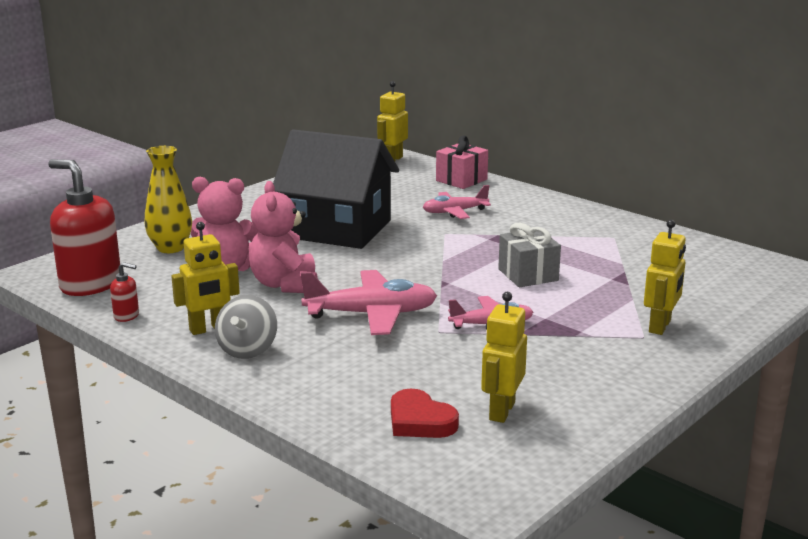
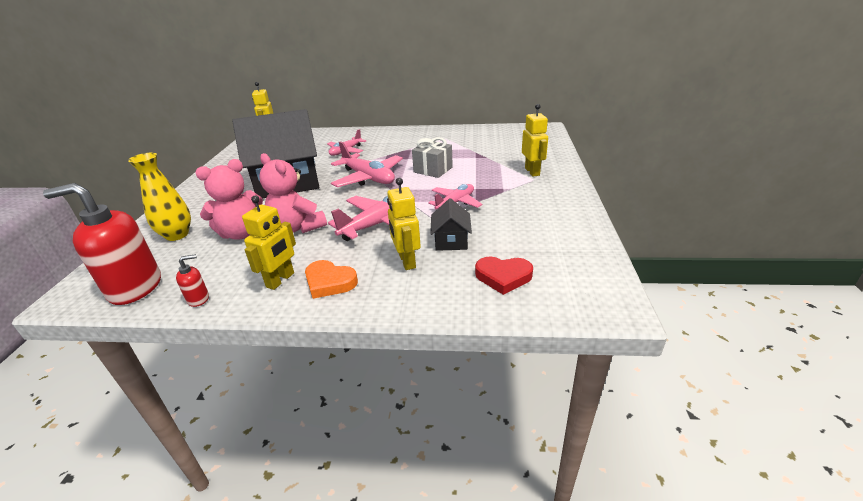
camera: 35 degrees left, 10 degrees up
(247, 350) = (329, 282): grey spinning top -> orange heart
(421, 363) = (451, 241): none -> black house
(433, 256) = (368, 178): none -> pink plane
(461, 180) = (326, 134): pink gift -> none
(501, 411) = (534, 249): yellow robot -> yellow robot (406, 261)

